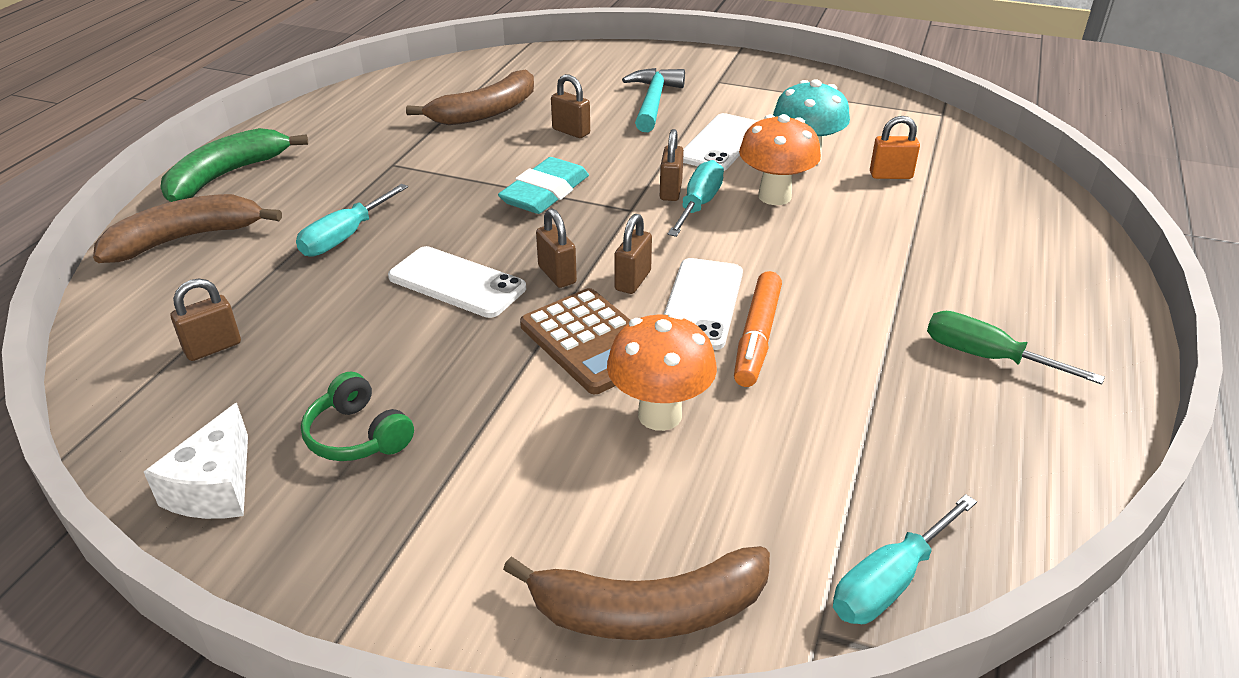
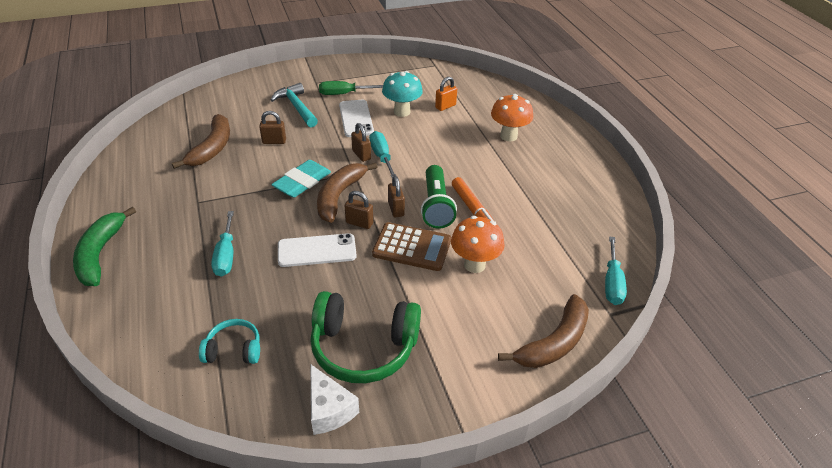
camera: 40 degrees left, 5 degrees up
(185, 239) = (129, 303): brown banana -> brown banana (339, 196)
(213, 347) = (234, 350): brown padlock -> turquoise headphones
(358, 435) = (363, 347): green headphones -> green headphones, size x1.91
(545, 193) = (302, 182): turquoise eraser -> turquoise eraser turned 45 degrees clockwise
(701, 303) = (436, 206): white phone -> green flashlight
(774, 196) = (409, 138): orange mushroom -> orange mushroom (508, 136)
(986, 357) = (558, 177): green screwdriver -> green screwdriver (343, 94)

